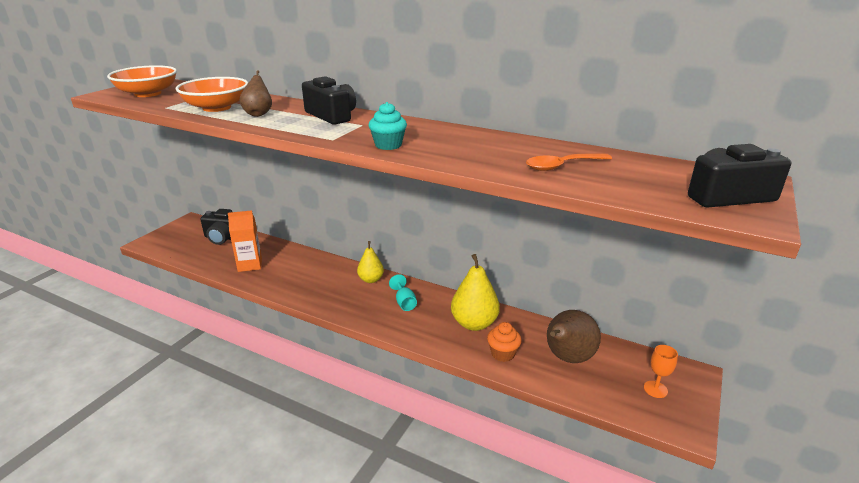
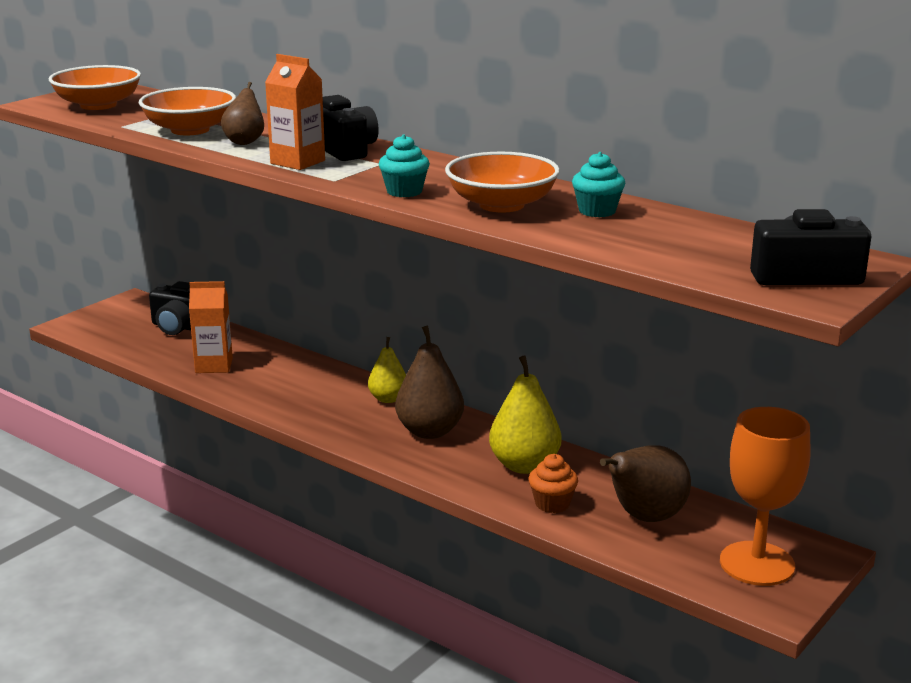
camera: 10 degrees right, 5 degrees down
(301, 127) = (297, 162): none -> orange carton
(404, 302) = (430, 431): turquoise goblet -> brown pear
(464, 151) = (501, 205): none -> orange bowl
(536, 152) = (597, 211): none -> turquoise cupcake
(562, 166) = (618, 230): orange spoon -> none
(655, 389) = (757, 564): orange goblet -> orange goblet, size x2.23

